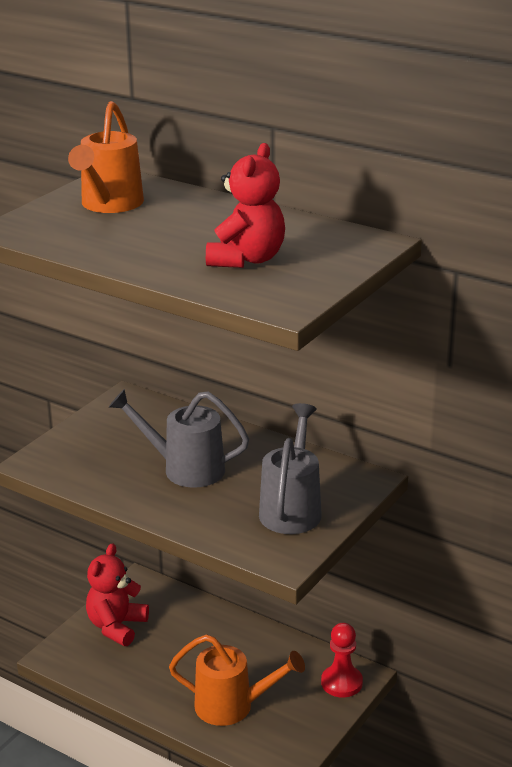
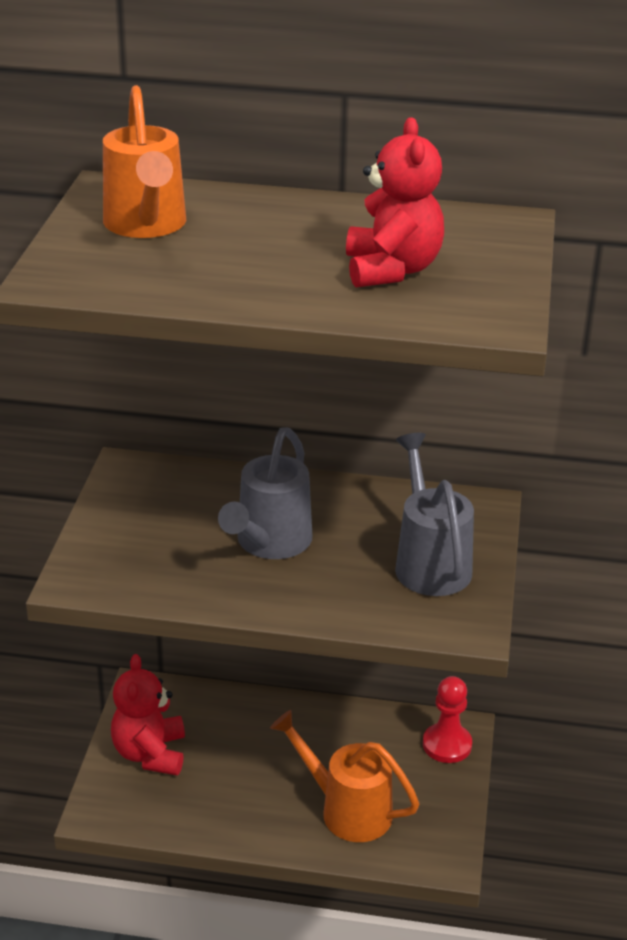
camera: 25 degrees left, 5 degrees up
(185, 469) = (269, 543): grey watering can -> grey watering can turned 60 degrees counterclockwise
(232, 706) = (347, 810): orange watering can -> orange watering can turned 135 degrees counterclockwise

